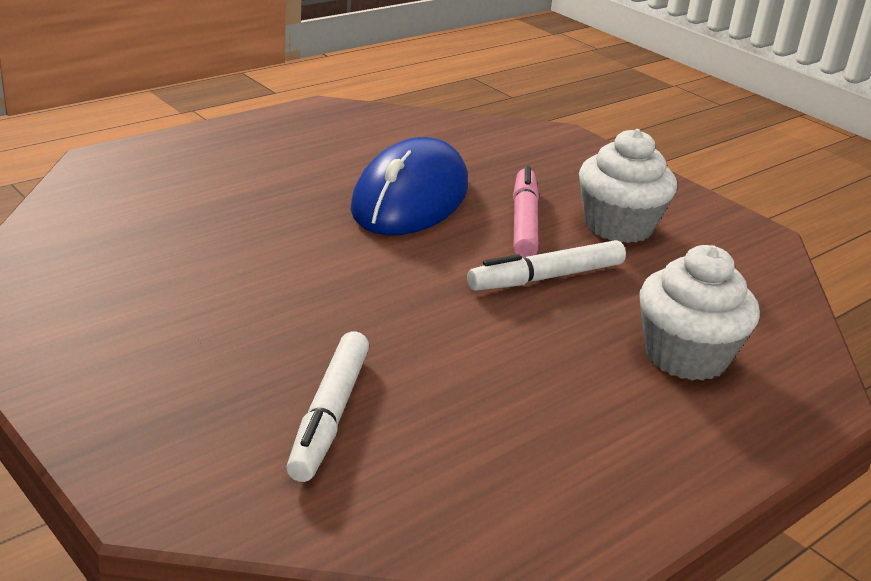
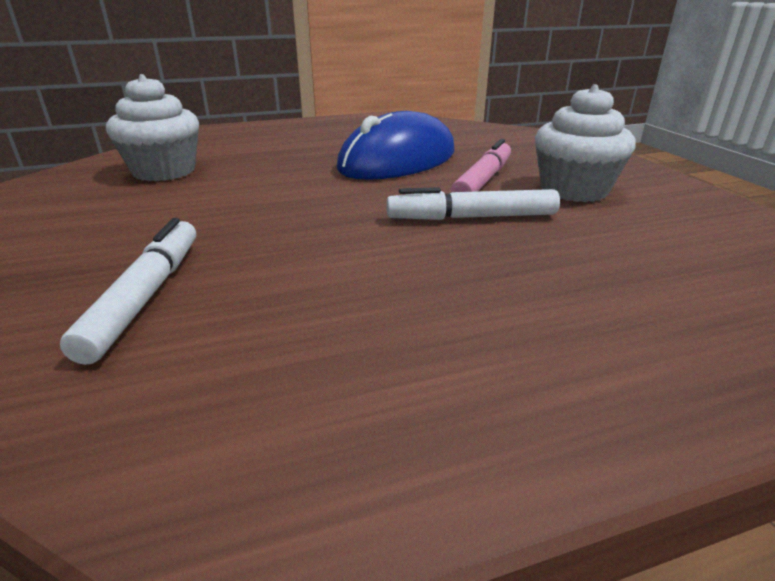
camera: 25 degrees right, 0 degrees up
(329, 415) = (146, 295): white marker -> white marker turned 150 degrees clockwise
(685, 356) = (583, 300): white cupcake -> white cupcake (164, 171)

